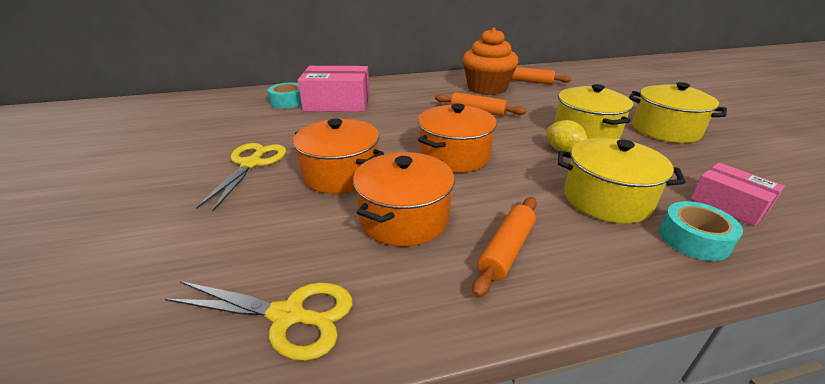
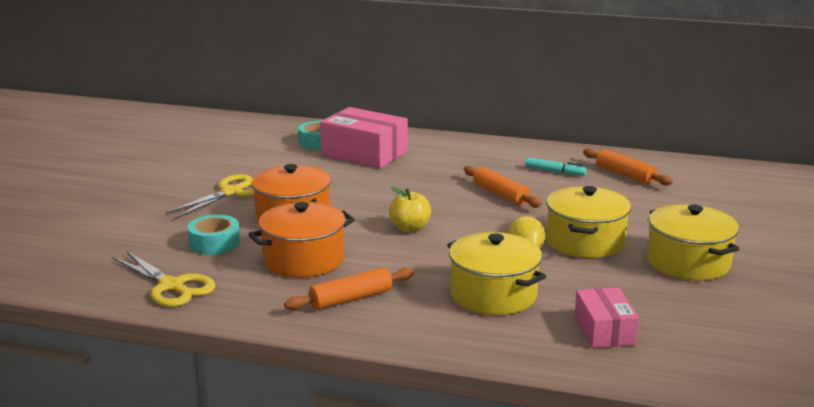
camera: 30 degrees right, 10 degrees down
(454, 156) = (410, 228): orange pot -> yellow apple
(487, 88) = (555, 172): orange cupcake -> turquoise marker
(693, 239) = (516, 338): turquoise tape -> turquoise tape (214, 243)

